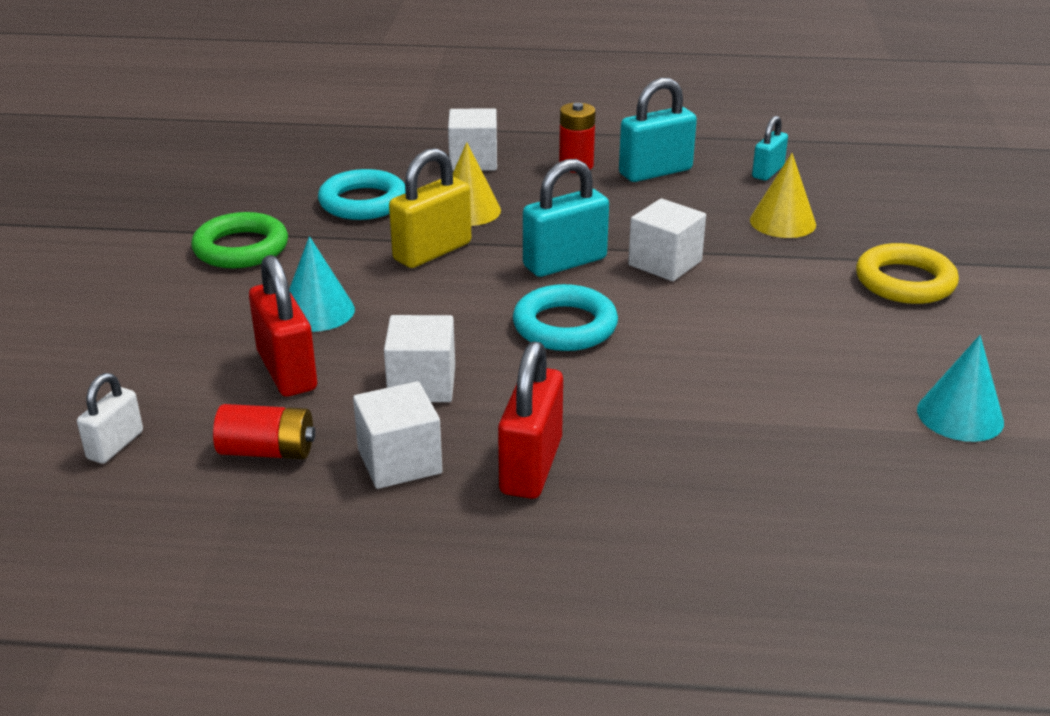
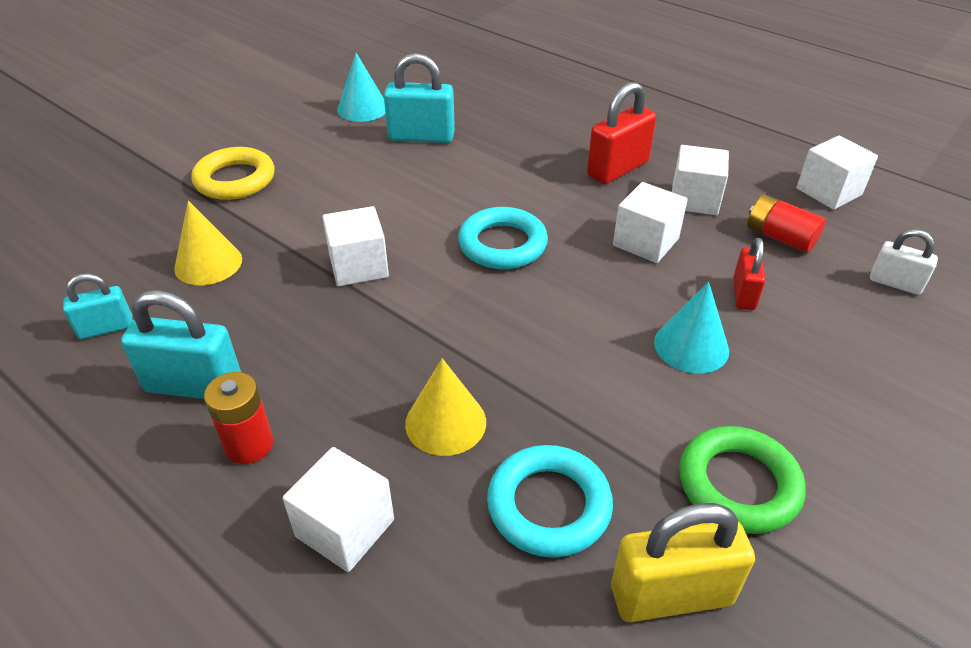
camera: 145 degrees left, 10 degrees up
(115, 445) = (895, 283): white padlock -> white padlock turned 60 degrees clockwise
(216, 553) = (828, 192): none -> white cube
(287, 371) = (743, 294): red padlock -> red padlock, size x0.60
(432, 251) = (535, 375): yellow padlock -> yellow padlock (671, 595)
(565, 262) = (433, 303): turquoise padlock -> turquoise padlock (421, 137)

